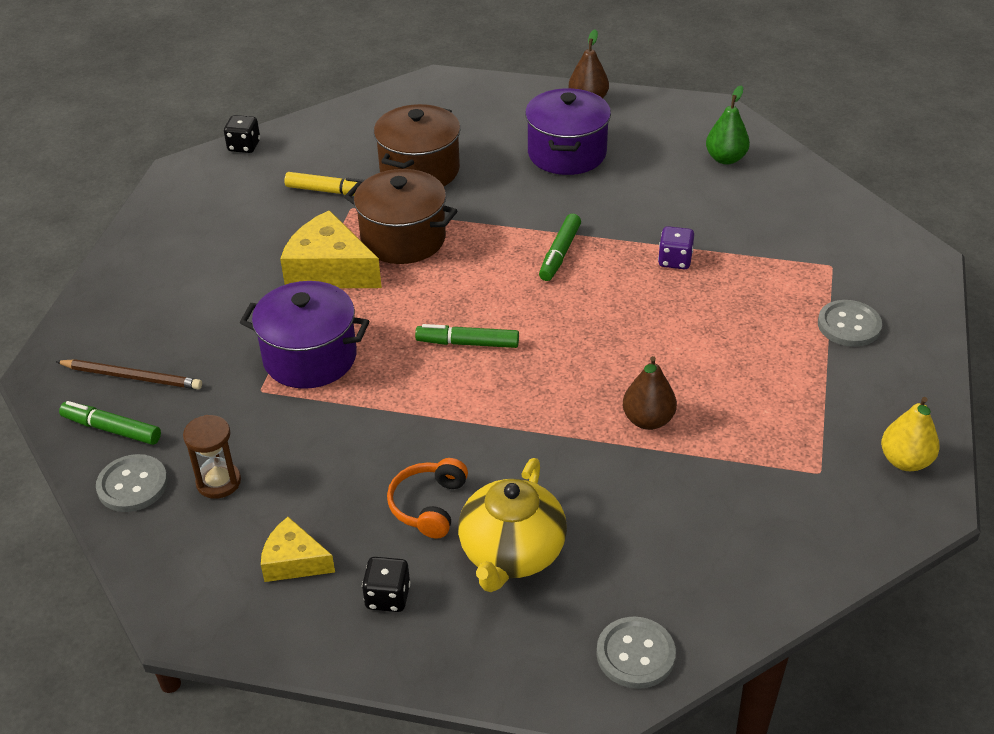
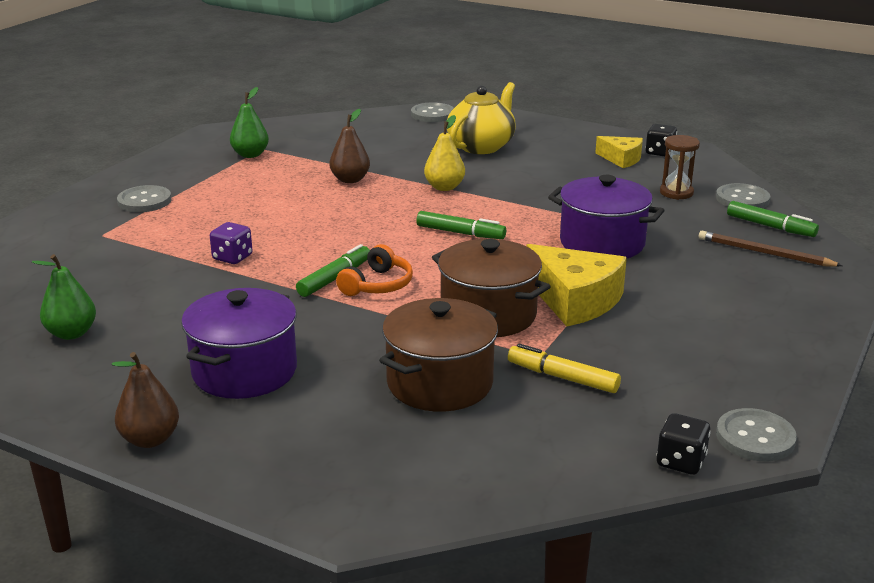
camera: 165 degrees left, 15 degrees down
(191, 171) = (755, 437): none -> grey button
(388, 597) = (564, 142): black dice -> black dice (660, 152)
(428, 505) = (527, 167): orange headphones -> orange headphones (378, 285)
(821, 452) = (250, 155): none -> green pear
(905, 461) = (203, 146): yellow pear -> yellow pear (444, 187)

